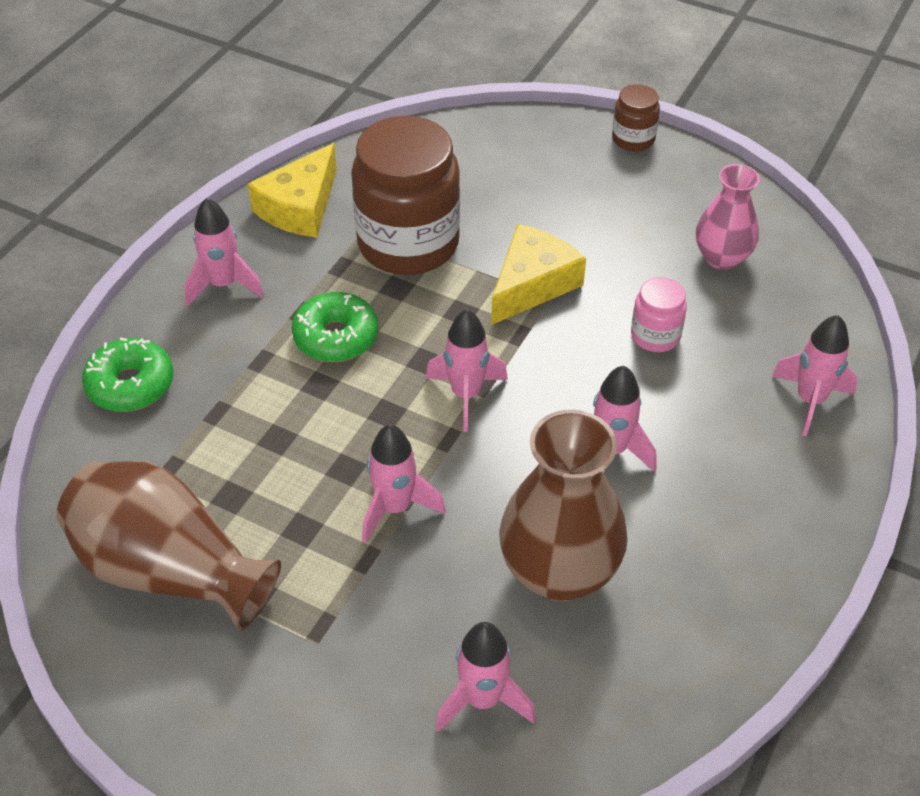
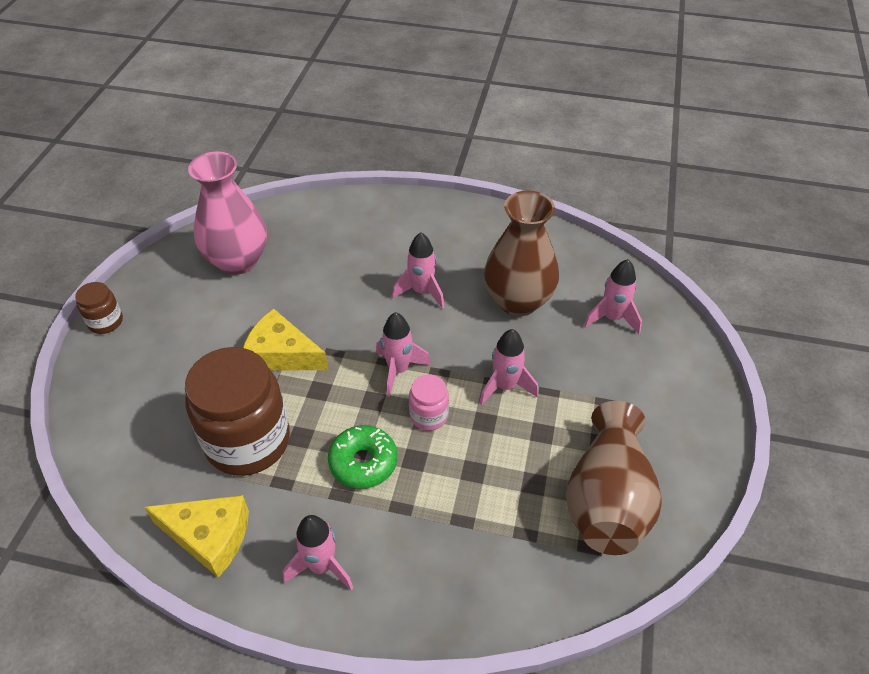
camera: 105 degrees left, 0 degrees up
(131, 384) = (454, 598): green donut -> none
(655, 336) = (319, 284): pink jar -> pink jar (429, 416)
(722, 257) = (238, 261): pink vase -> pink vase, size x1.64
(810, 401) = (356, 214): pink rocket -> none

